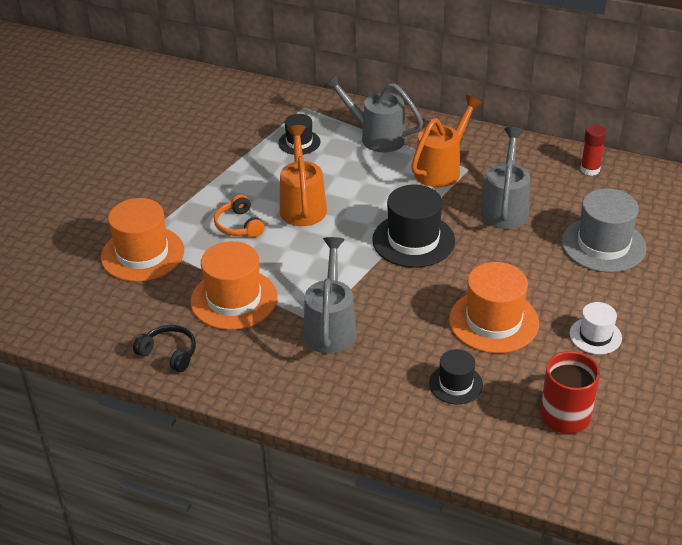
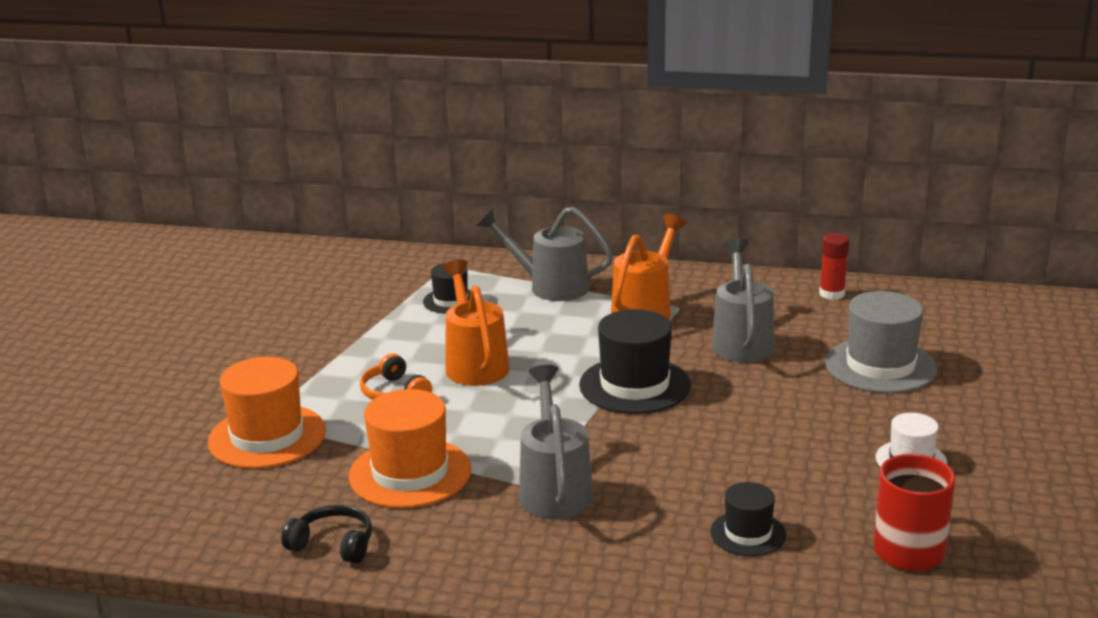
camera: 10 degrees left, 15 degrees down
(493, 321) = (772, 459): orange hat -> none

